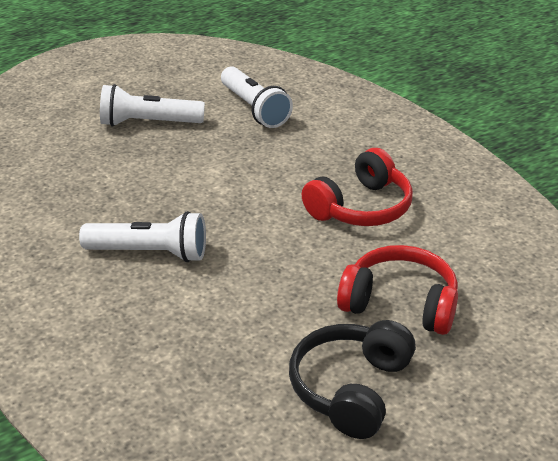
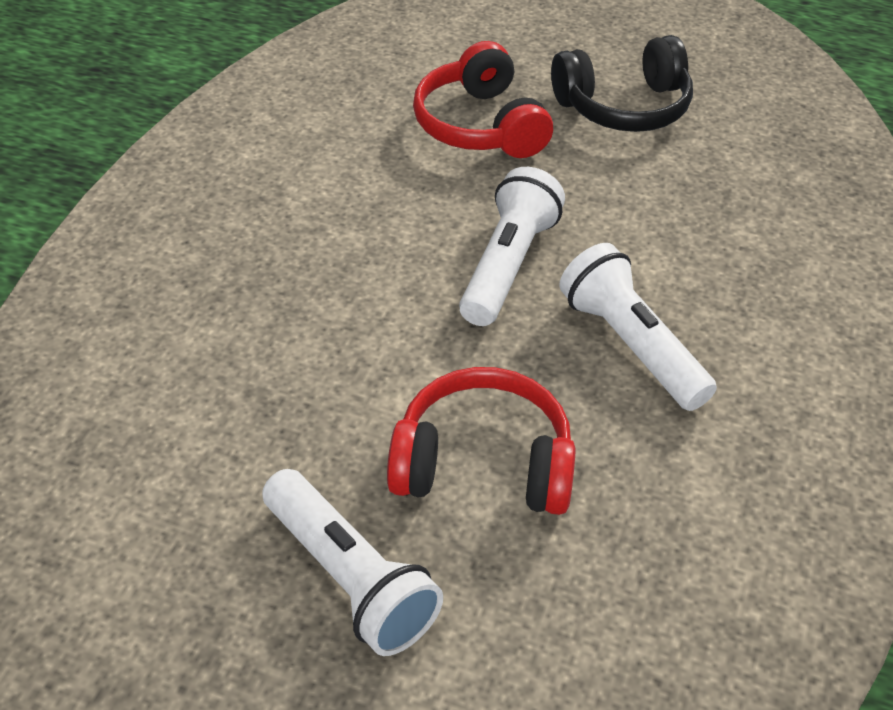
camera: 130 degrees left, 10 degrees up
(254, 109) = (180, 464): white flashlight -> white flashlight (507, 265)
(361, 207) = (344, 221): red headphones -> red headphones (483, 463)

